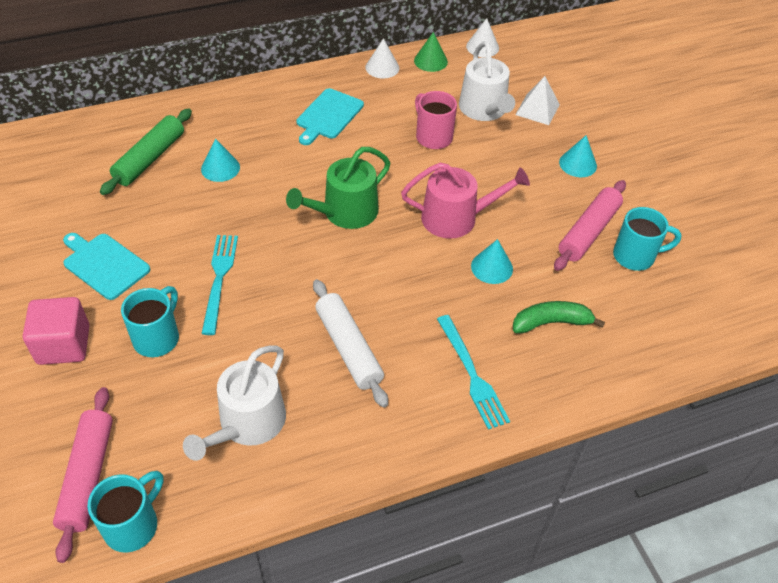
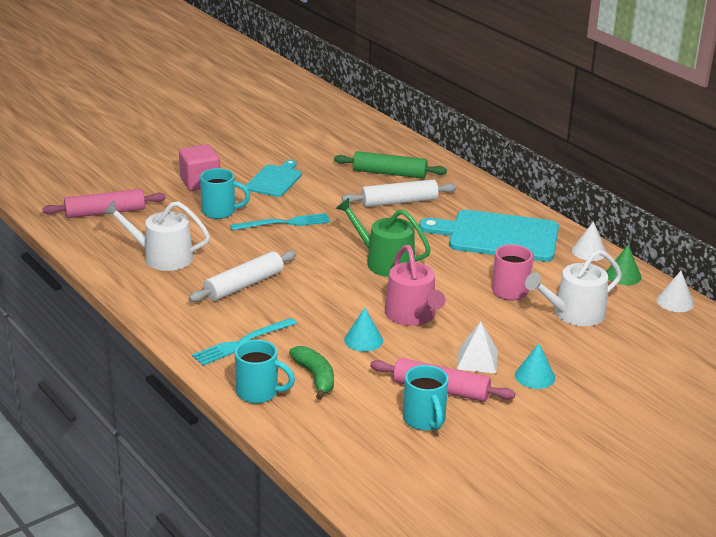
camera: 75 degrees right, 20 degrees down
(133, 525) = (75, 233): turquoise mug -> turquoise mug (259, 393)
(220, 168) = (399, 202): turquoise cone -> white rolling pin
(328, 116) = (498, 236): turquoise cutting board -> turquoise cutting board, size x1.74
(537, 109) = (601, 344): white pyramid -> white pyramid (477, 360)

